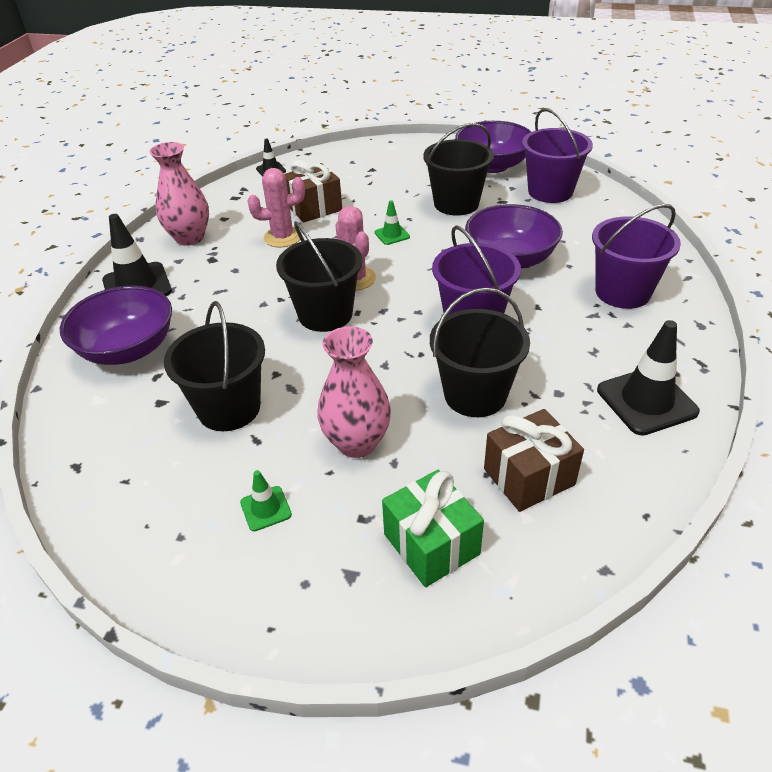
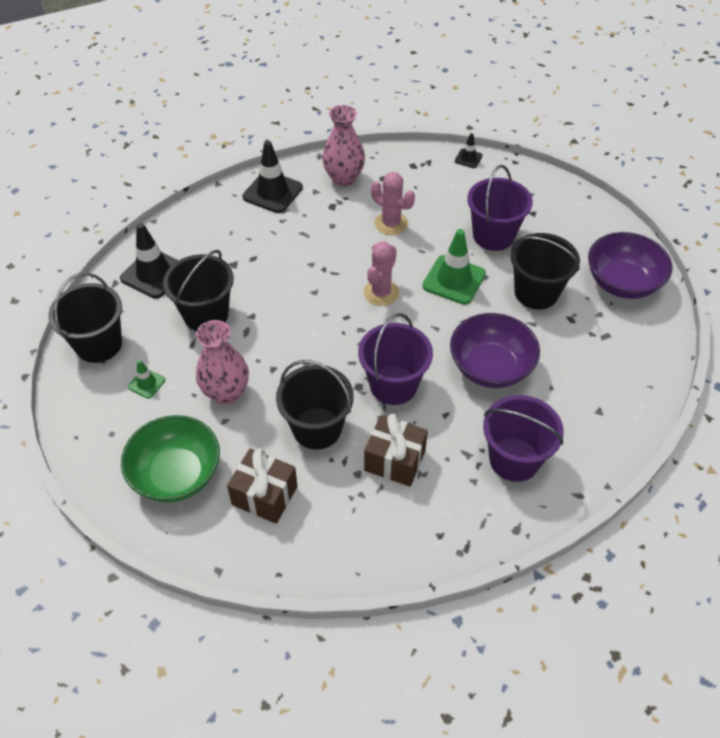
camera: 50 degrees right, 10 degrees up
(128, 349) = (215, 233): purple bowl -> none
(314, 208) = (444, 216): brown gift -> brown gift (394, 460)
(325, 314) = (328, 302): black bucket -> black bucket (99, 344)
(392, 235) = (454, 280): green traffic cone -> green traffic cone, size x1.97
(431, 544) = (176, 474): green gift -> green bowl
(550, 192) = (620, 342): purple bucket -> purple bucket (493, 235)
(646, 401) = (391, 529): black traffic cone -> black traffic cone (154, 274)

